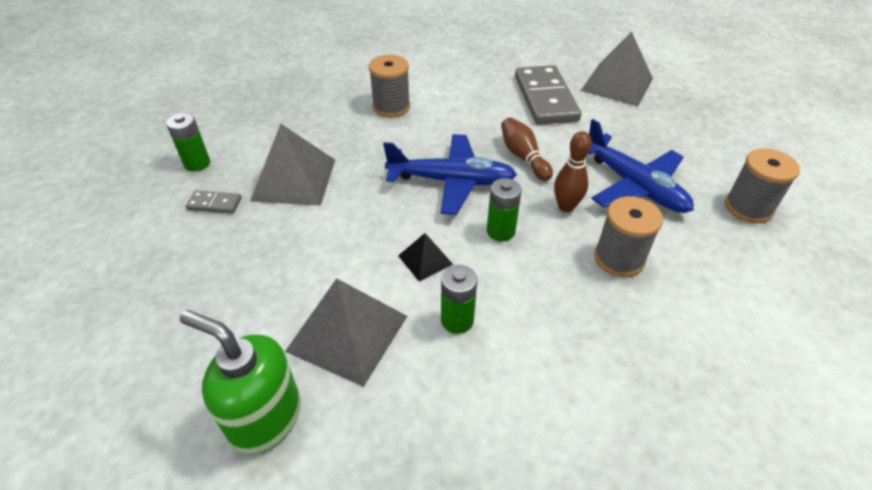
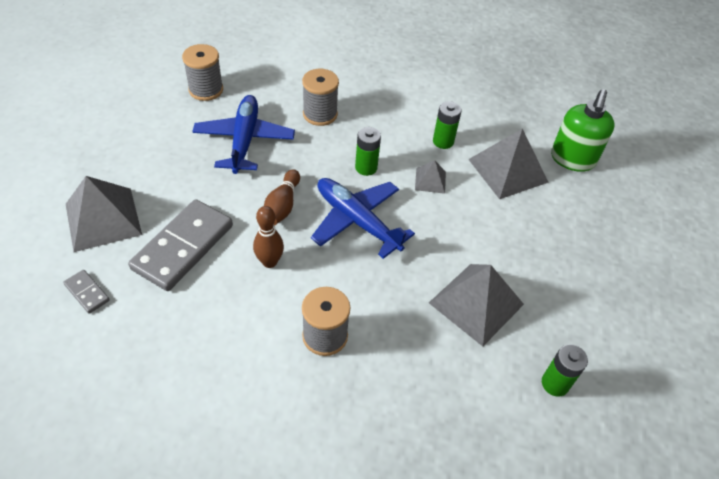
camera: 145 degrees left, 5 degrees up
(214, 204) = (554, 320): grey domino -> grey domino (87, 292)
(265, 418) = (572, 159): green soap dispenser -> green soap dispenser turned 45 degrees clockwise
(425, 260) = (430, 180): black pyramid -> grey pyramid
(566, 206) = (306, 156): brown bowling pin -> brown bowling pin (269, 262)

